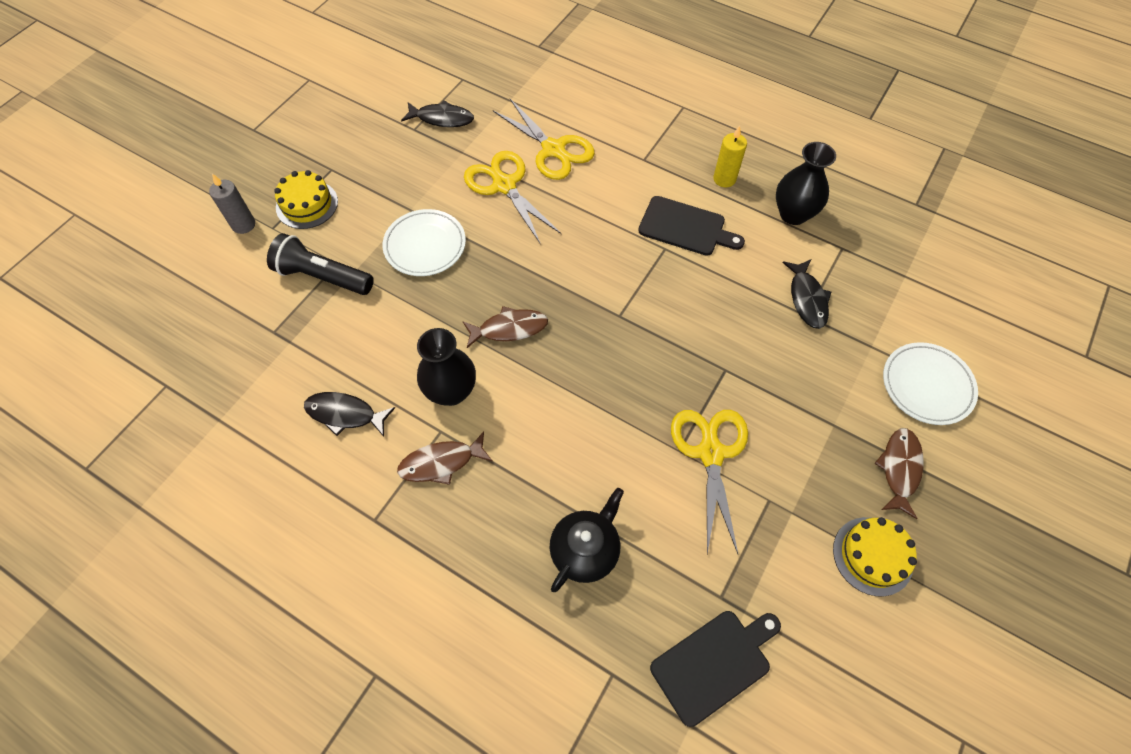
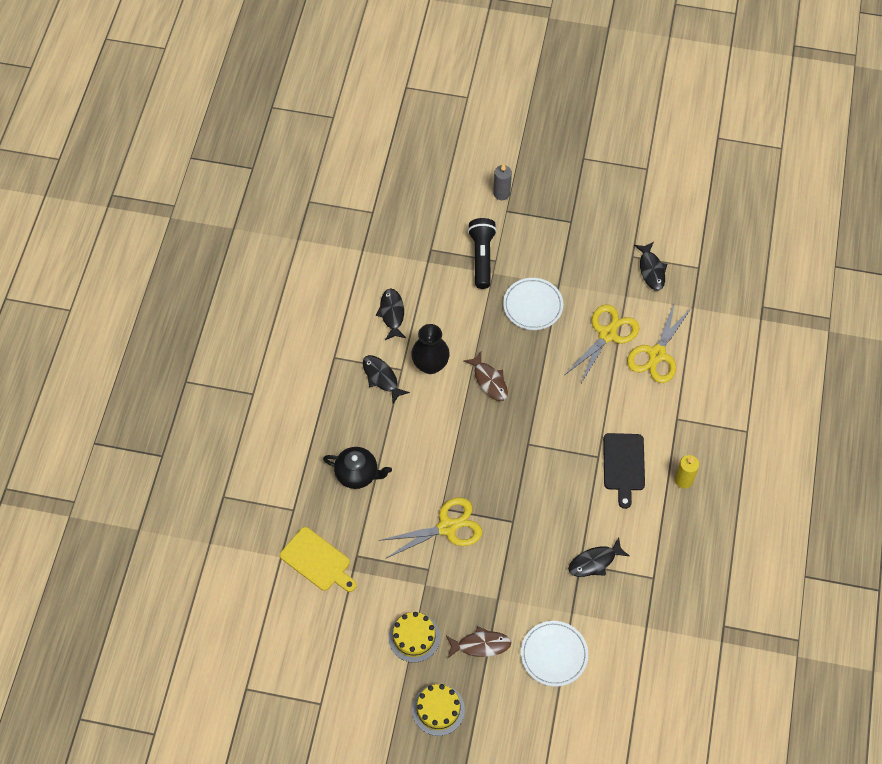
camera: 70 degrees right, 0 degrees up
(307, 204) = (534, 221): yellow cake -> yellow cake (438, 709)
(441, 463) = (381, 378): brown fish -> black fish
(714, 663) = (317, 561): black cutting board -> yellow cutting board
(793, 214) = (671, 537): black vase -> none

